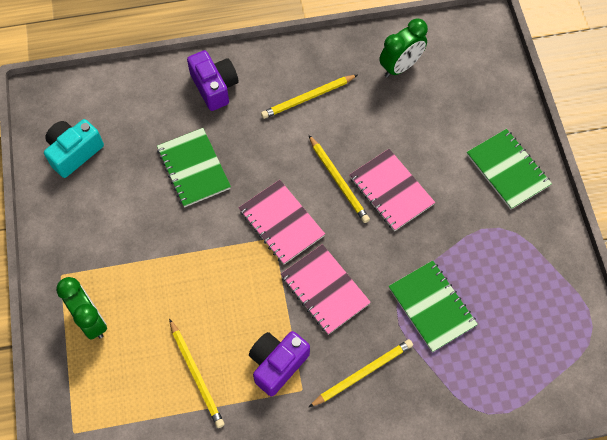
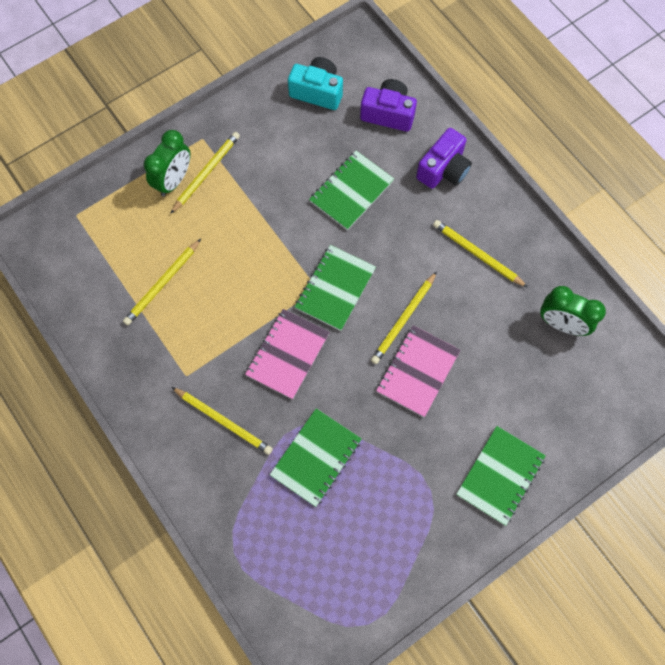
camera: 65 degrees right, 5 degrees up
(100, 286) = (206, 172): none -> yellow pencil
(277, 364) = (200, 345): purple camera -> purple camera (388, 113)
(281, 223) = (335, 288): pink notebook -> green notebook

